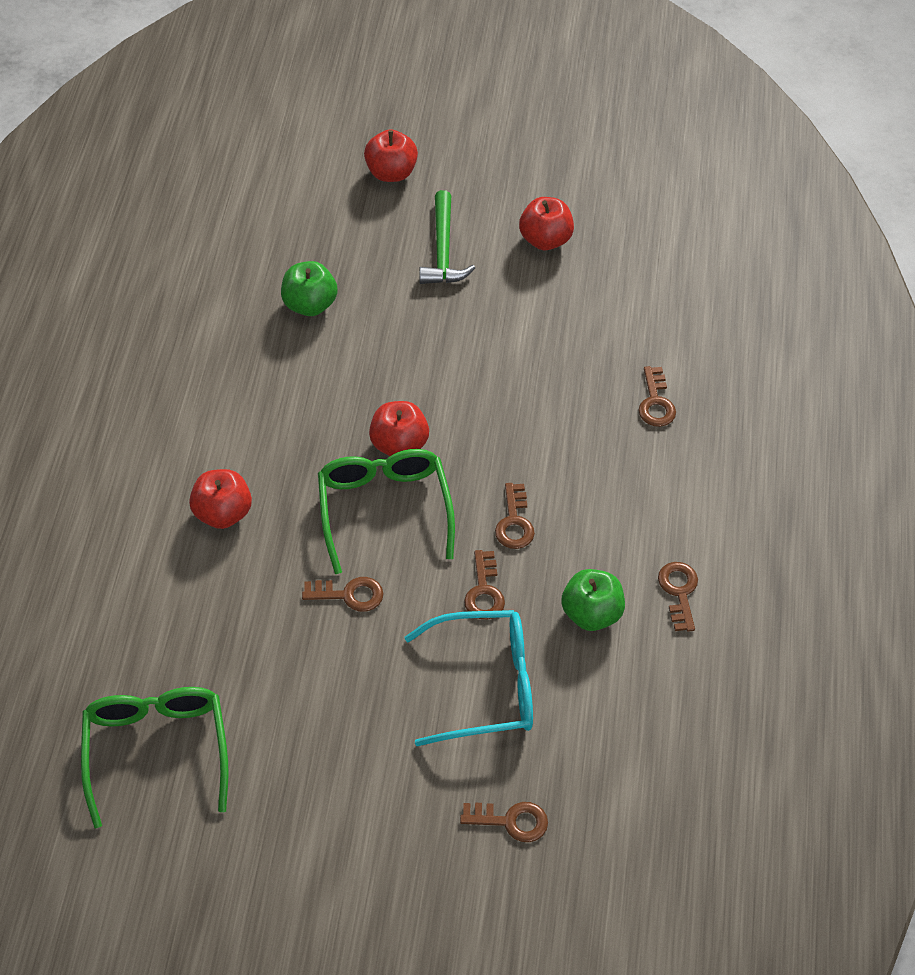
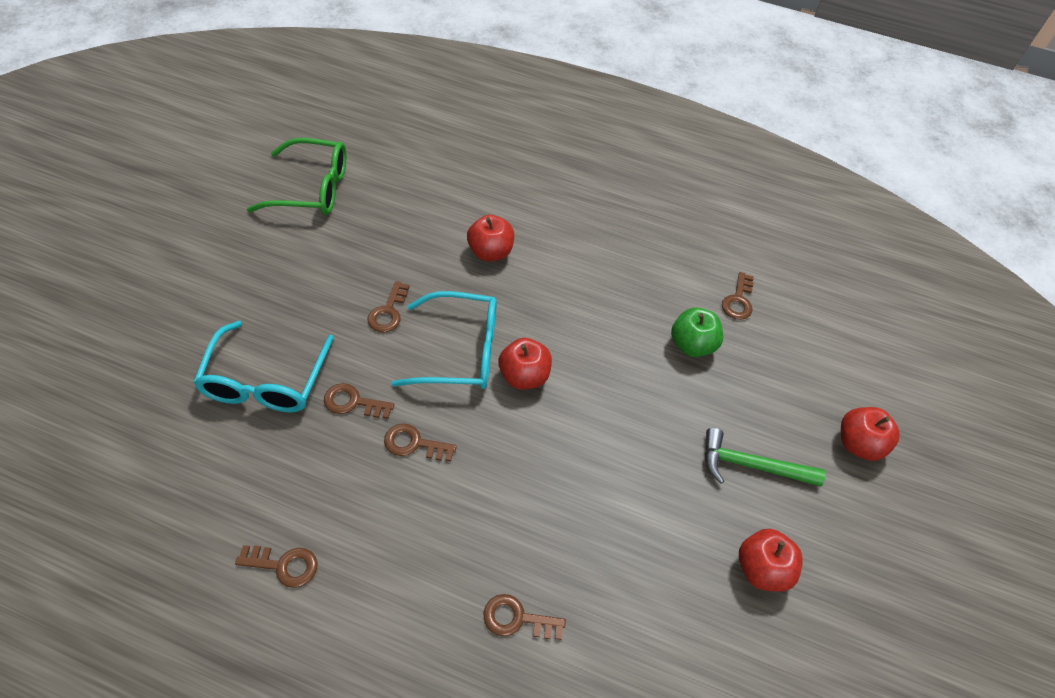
camera: 100 degrees right, 0 degrees up
(384, 509) = (460, 351): green glasses -> turquoise glasses
(511, 821) = (143, 368): brown key -> brown key (738, 300)
(591, 614) = (295, 479): green apple -> none

